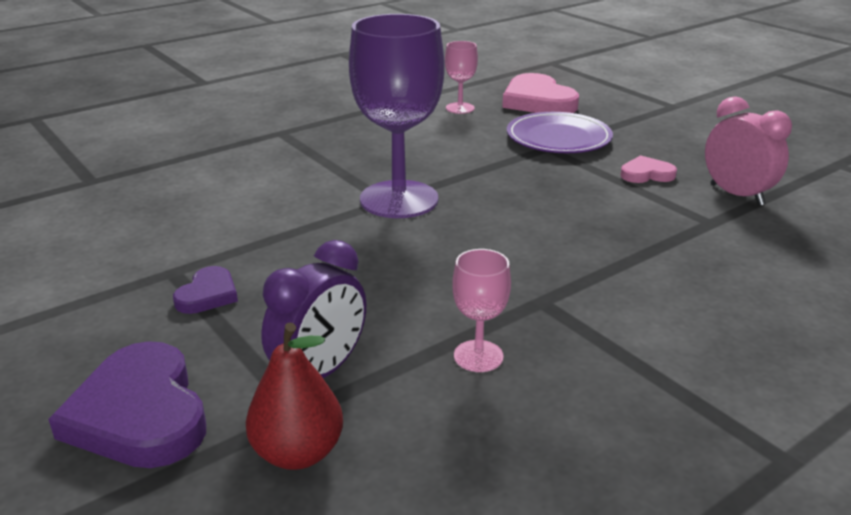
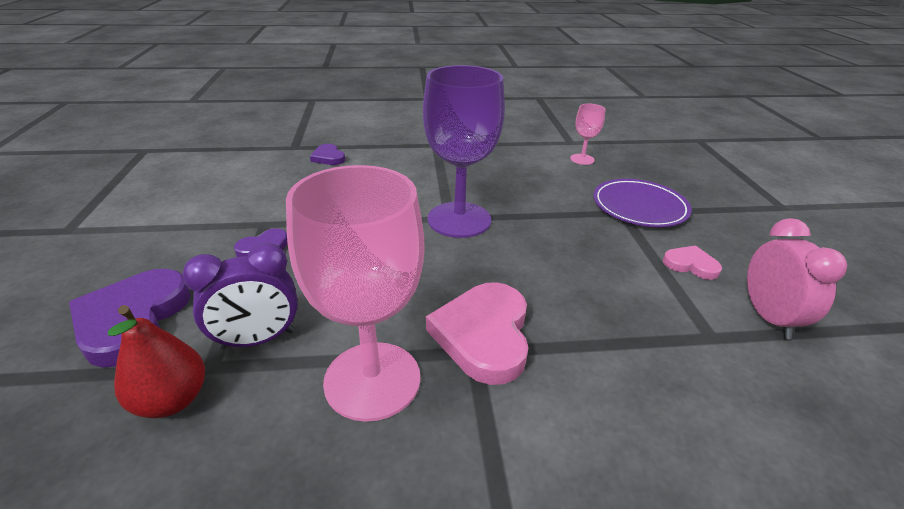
camera: 30 degrees right, 5 degrees up
(157, 180) = (328, 157): none -> purple heart
(478, 356) = (372, 380): pink goblet -> pink goblet, size x2.15
(538, 101) = (653, 170): pink heart -> pink heart (484, 335)

